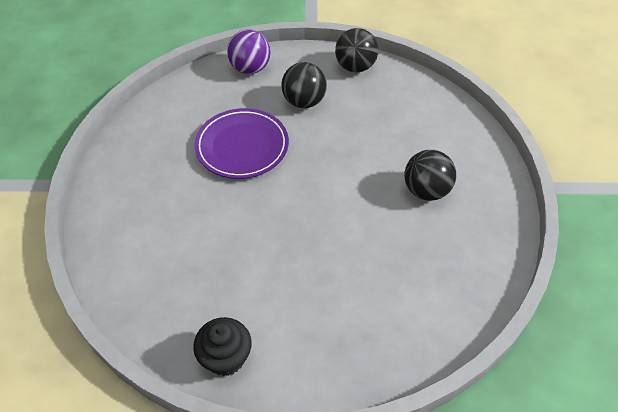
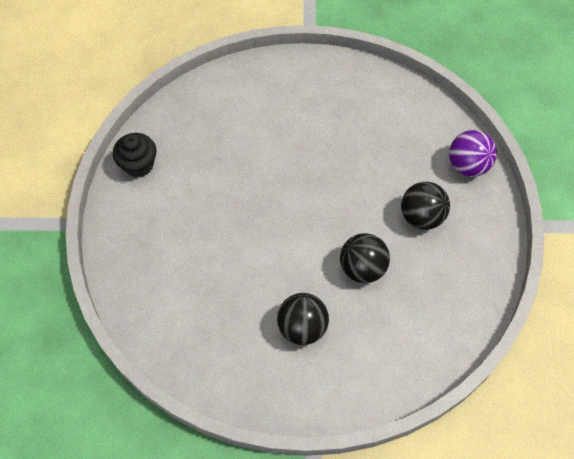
camera: 90 degrees right, 10 degrees up
(242, 146) = (355, 164): purple plate -> none
(355, 67) = (483, 269): black ball -> black ball (362, 268)

